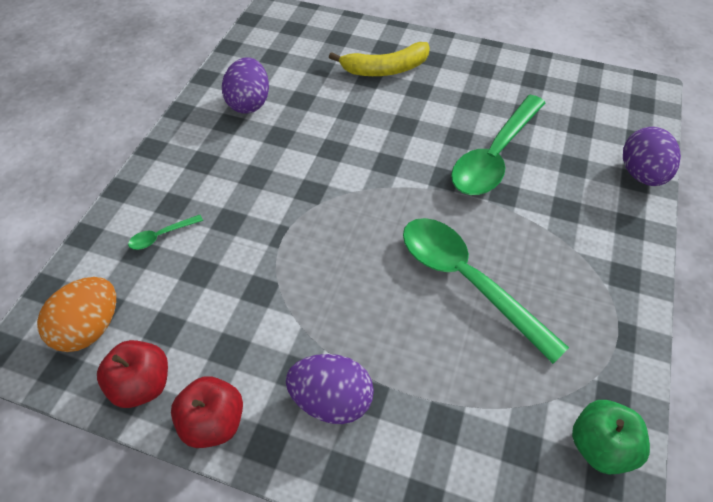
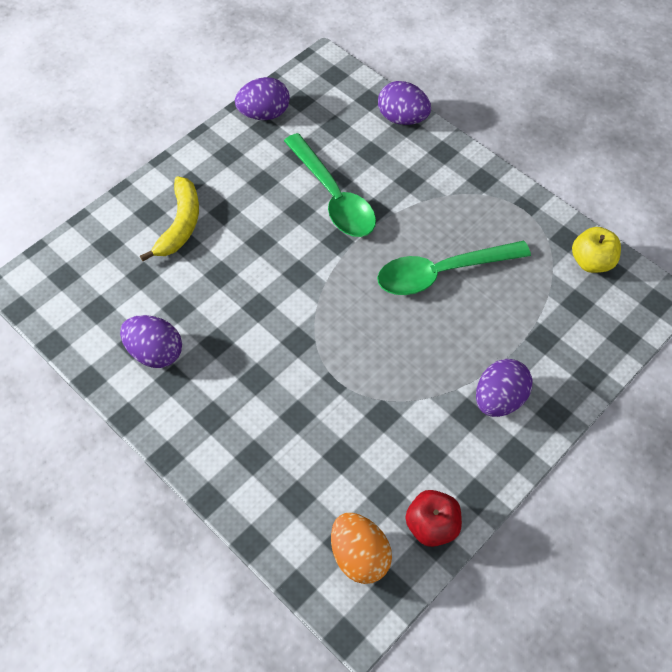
camera: 65 degrees left, 5 degrees up
(161, 236) = (286, 475): green spoon -> none
(214, 421) = (484, 482): red apple -> none
(547, 74) = (264, 114): none -> purple egg
(599, 445) = (591, 262): green apple -> yellow apple

